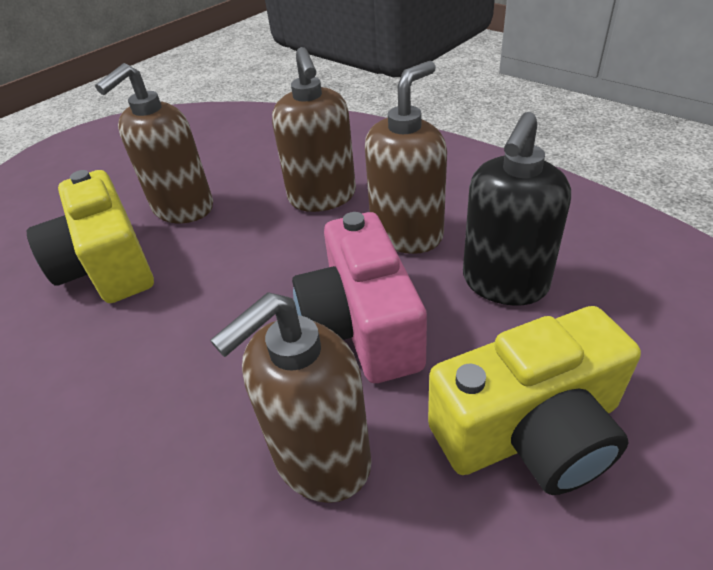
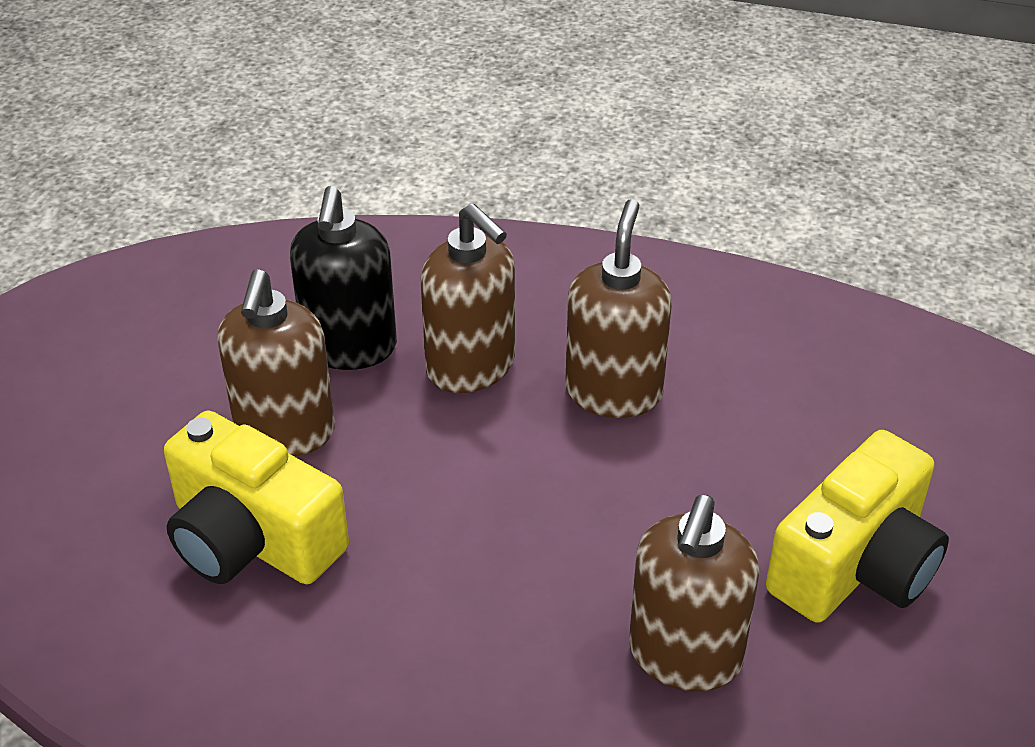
camera: 30 degrees left, 0 degrees up
(362, 325) = (636, 516): pink camera -> none
(504, 283) = (755, 424): black soap dispenser -> black soap dispenser (349, 347)

